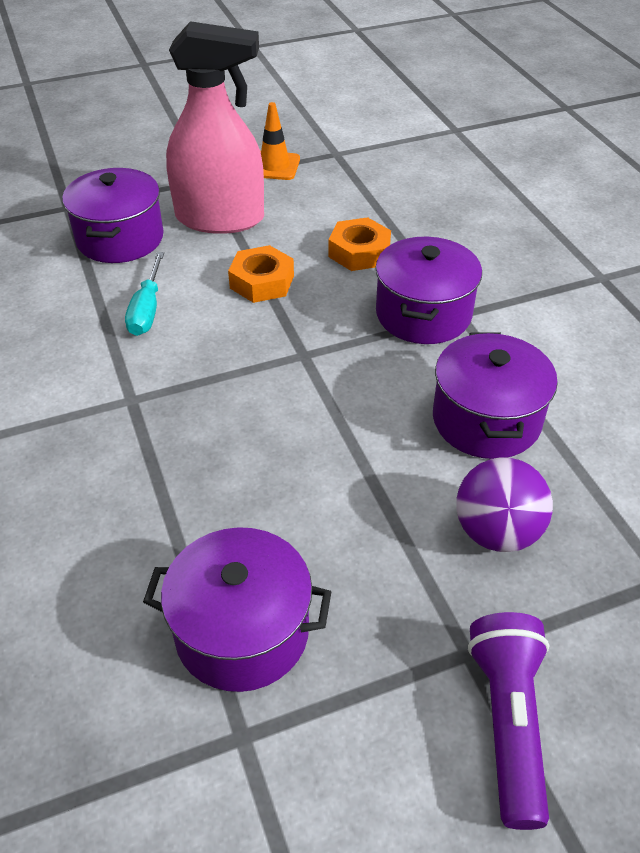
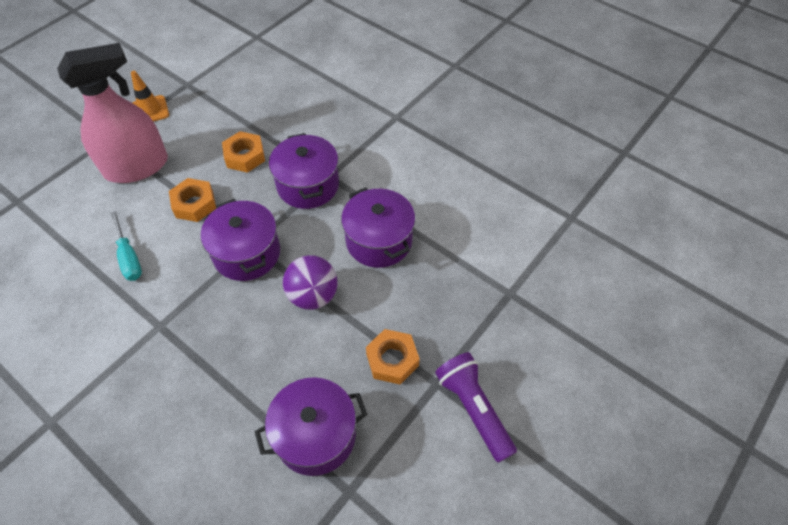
camera: 30 degrees left, 10 degrees up
(120, 238) = (74, 211): purple pot -> purple pot (247, 253)
(415, 585) = (392, 360): none -> orange nut
(496, 532) = (417, 307): purple ball -> purple ball (313, 295)

